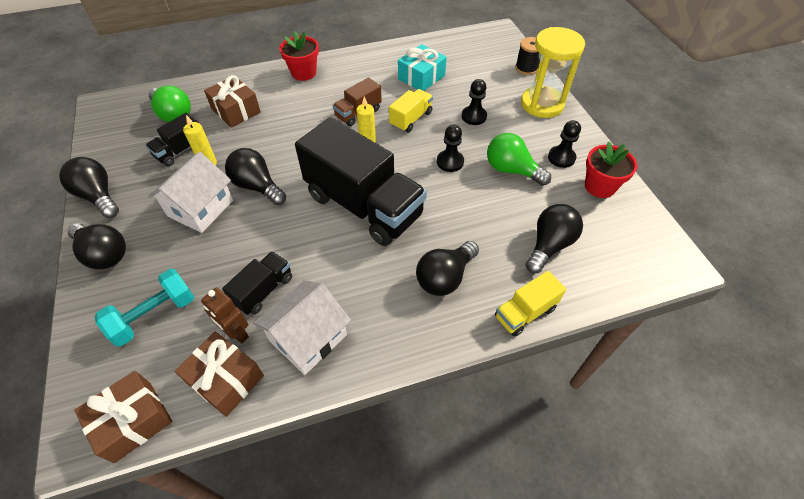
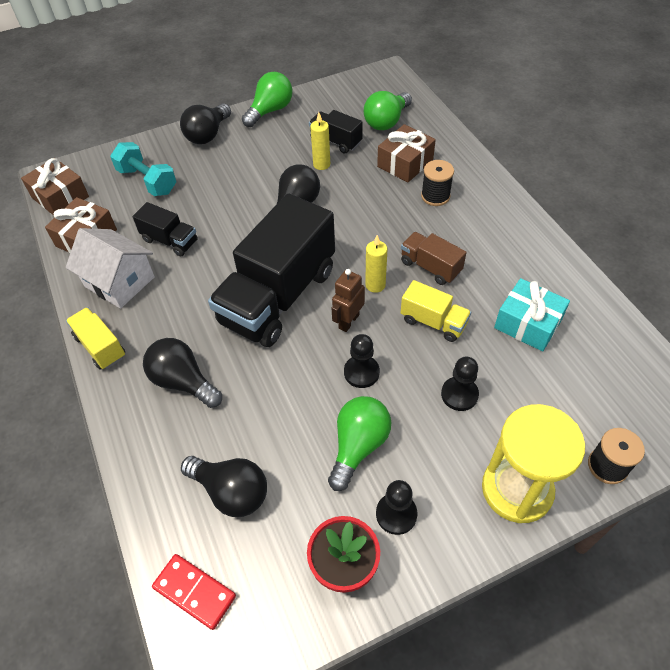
camera: 85 degrees right, 0 degrees up
(98, 196) = (270, 111): black light bulb -> green light bulb
(200, 208) = (262, 175): white house -> none
(236, 333) = (128, 233): brown robot -> brown robot (348, 321)
(284, 99) = (435, 196): none -> black spool
(304, 73) = (492, 202): red flower pot -> none
(525, 312) = (136, 463): yellow truck -> yellow truck (100, 347)
(628, 269) = (194, 592): none -> red domino

